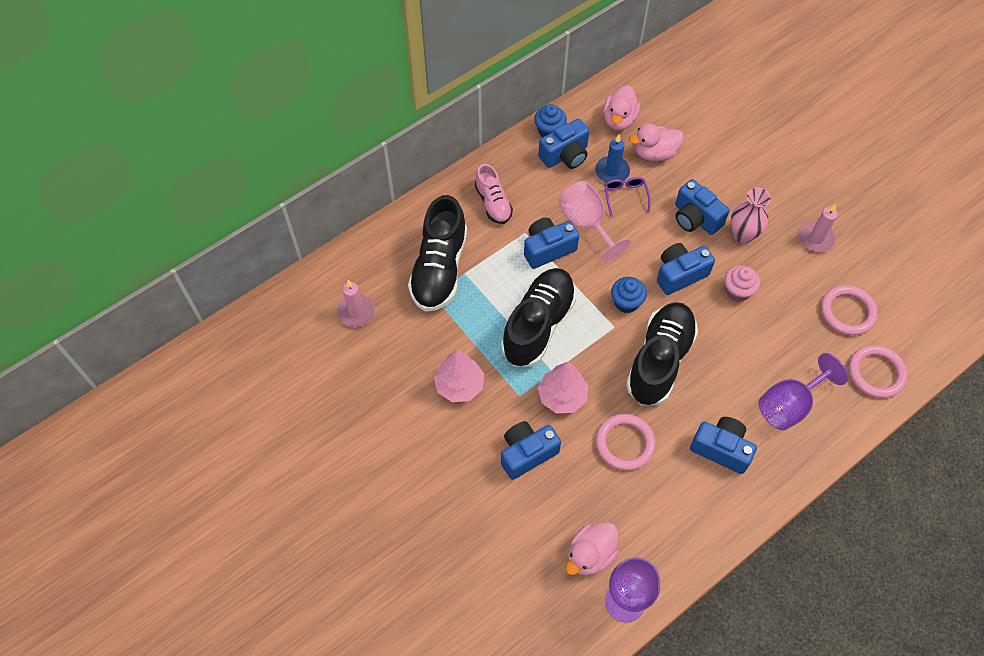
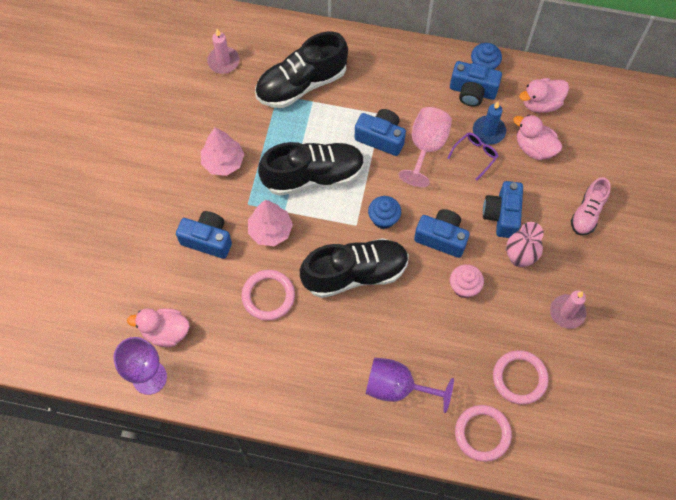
camera: 50 degrees right, 5 degrees up
(493, 203) = (386, 77): pink shoe -> pink shoe (587, 213)
(721, 449) = (319, 363): blue camera -> none

